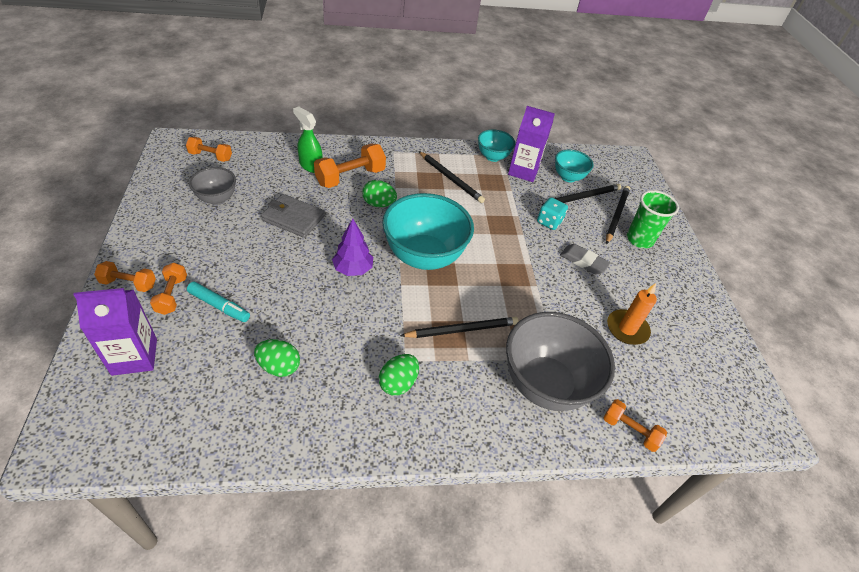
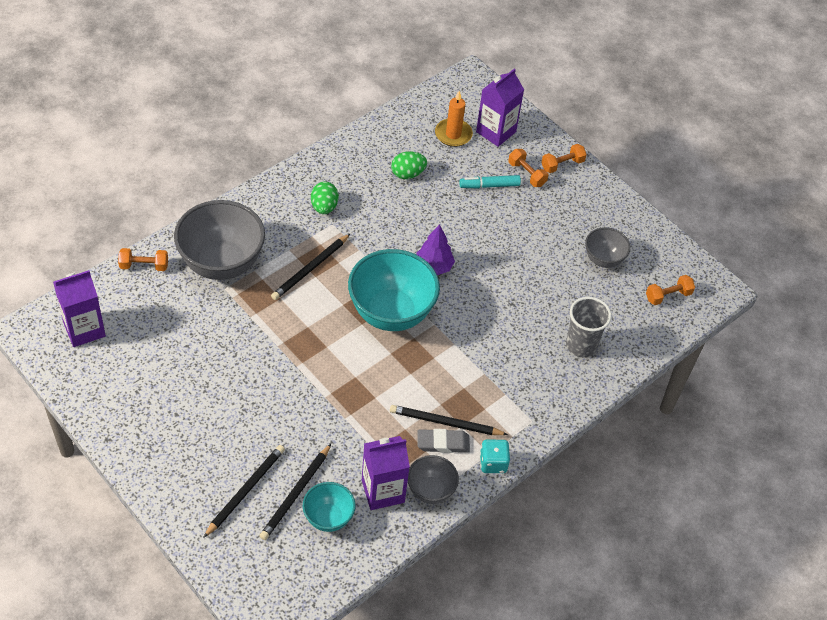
camera: 145 degrees right, 5 degrees up
(293, 218) = (527, 281): grey wallet -> none
(310, 166) = (581, 345): green spray bottle -> grey cup
(350, 177) = (534, 357): orange dumbbell -> none
(379, 204) = (478, 343): green egg -> none
(492, 157) = (430, 490): turquoise bowl -> grey bowl
(549, 222) = (310, 430): turquoise dice -> turquoise dice (493, 463)
(583, 261) = (250, 400): grey eraser -> grey eraser (443, 443)
(616, 215) = (245, 491): black pencil -> black pencil turned 135 degrees counterclockwise
(627, 329) = (178, 350): orange candle -> orange candle (453, 134)
(639, 239) = (206, 469): green cup -> none
(714, 396) = (84, 329): none -> purple carton

